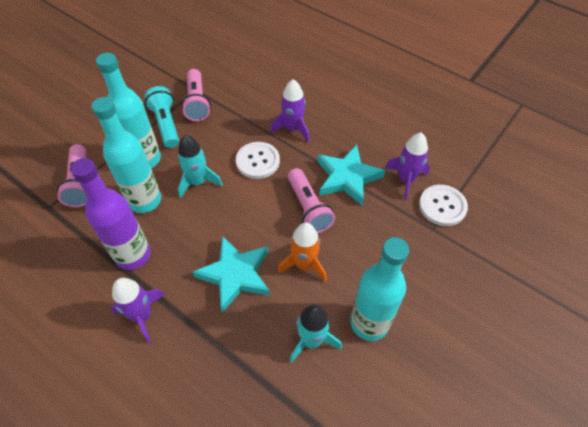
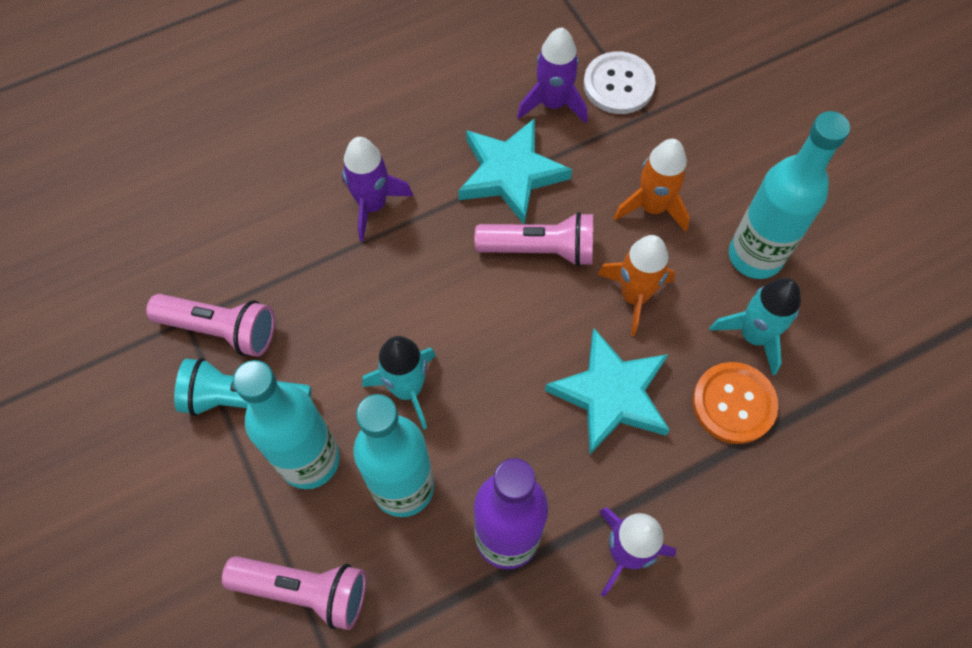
camera: 65 degrees left, 10 degrees up
(258, 161) = (412, 283): white button -> none
(259, 344) = (733, 403): none -> orange button
(369, 253) = (652, 207): none -> orange rocket

